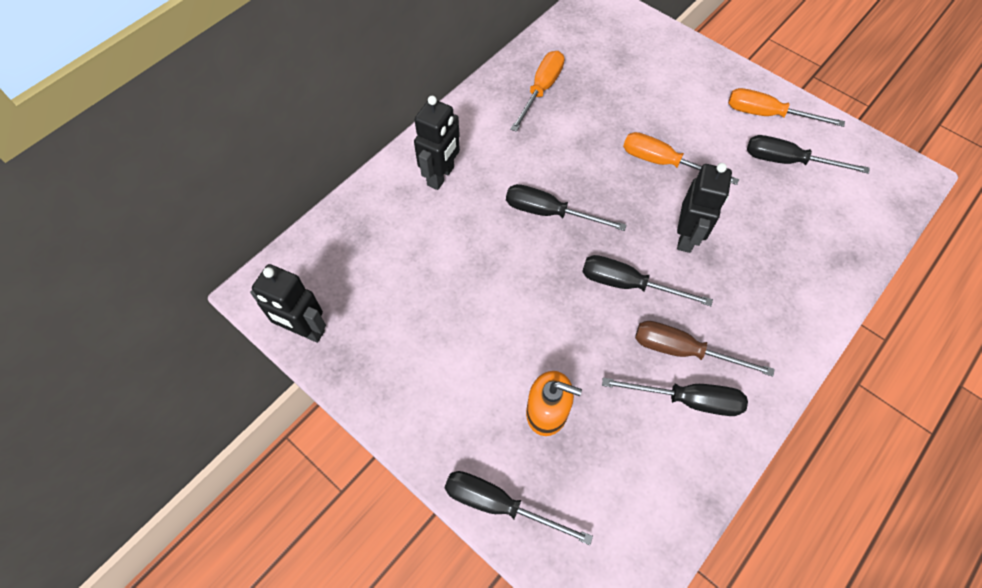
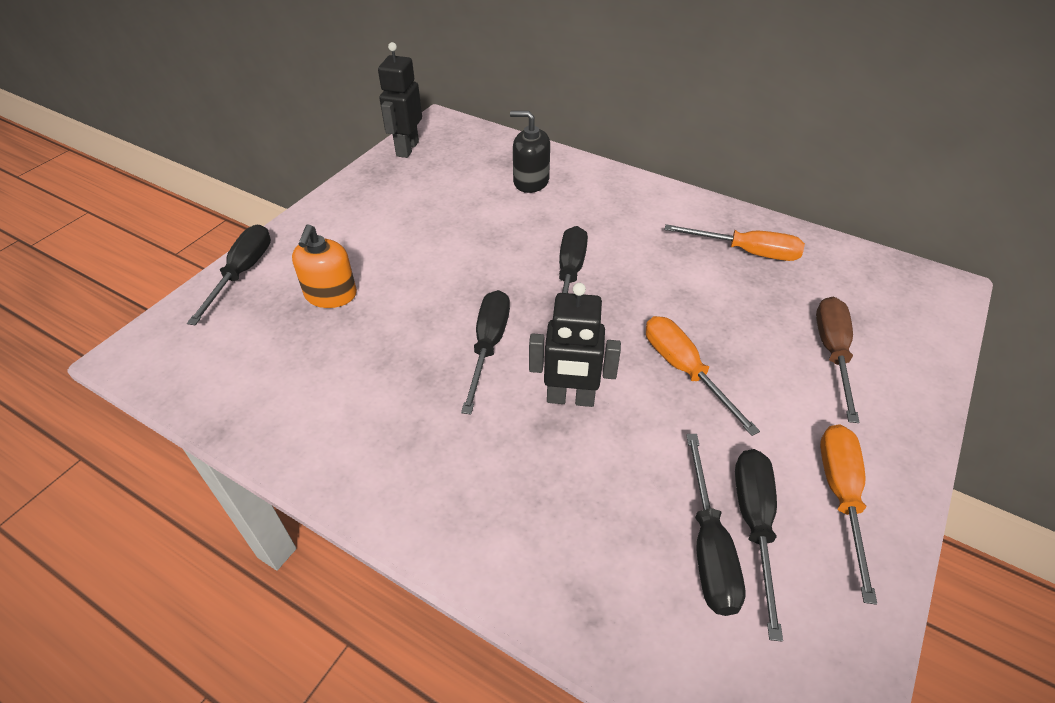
camera: 80 degrees right, 15 degrees down
(404, 219) = (531, 181): none -> black soap dispenser
(441, 176) = (590, 196): black robot -> none
(663, 162) = (684, 370): orange screwdriver -> orange screwdriver turned 45 degrees counterclockwise
(682, 350) = (405, 400): brown screwdriver -> brown screwdriver (832, 353)
(688, 400) = (342, 407): black screwdriver -> black screwdriver (708, 547)

